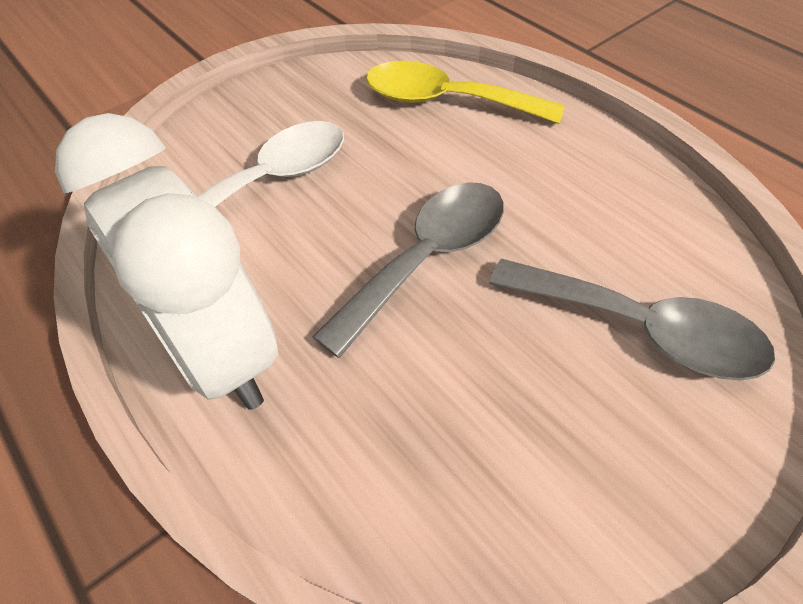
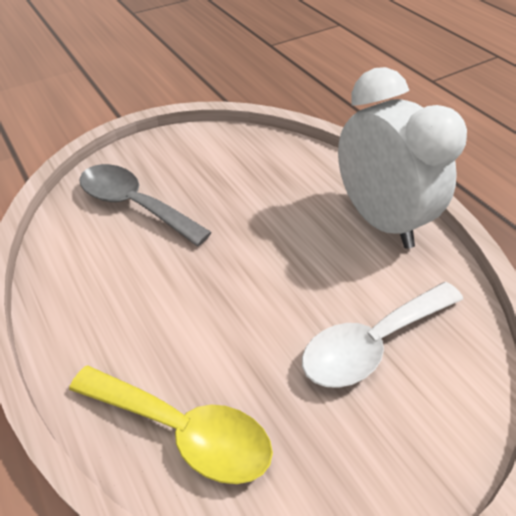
camera: 175 degrees left, 5 degrees down
(427, 259) = (246, 259): grey spoon -> none

